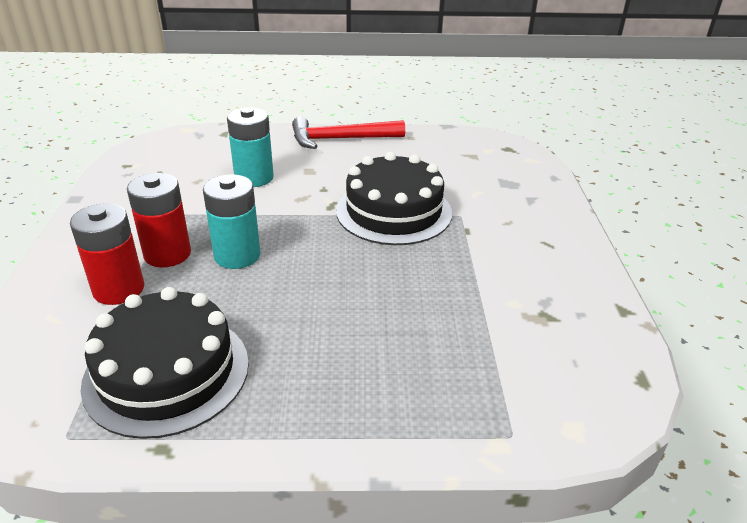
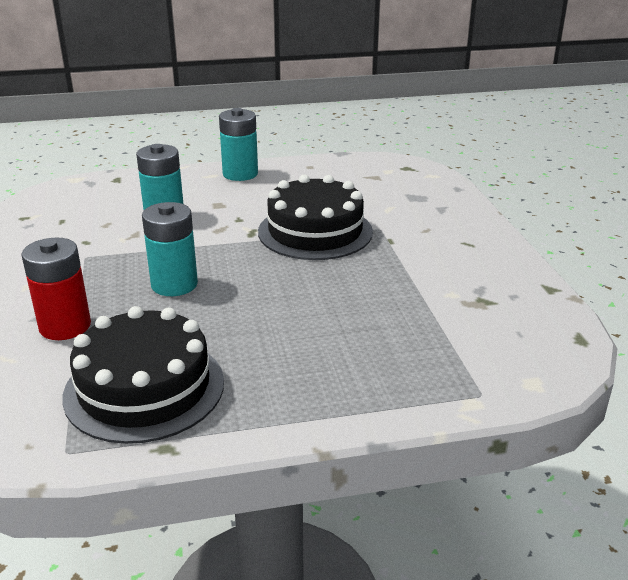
camera: 10 degrees left, 5 degrees down
(167, 254) = (102, 291): red battery -> none
(341, 139) = (240, 174): red hammer -> turquoise battery

